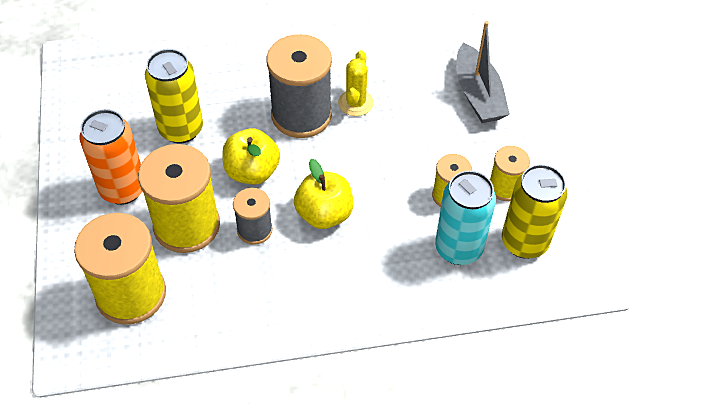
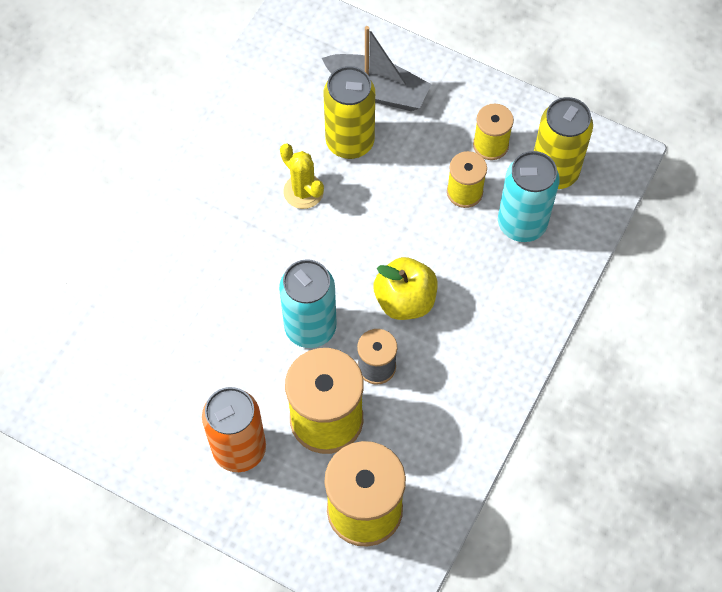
camera: 50 degrees left, 10 degrees up
(181, 129) = (209, 356): yellow can -> yellow can (350, 142)
(252, 171) = (310, 327): yellow apple -> turquoise can
(301, 115) = (279, 245): grey spool -> none

